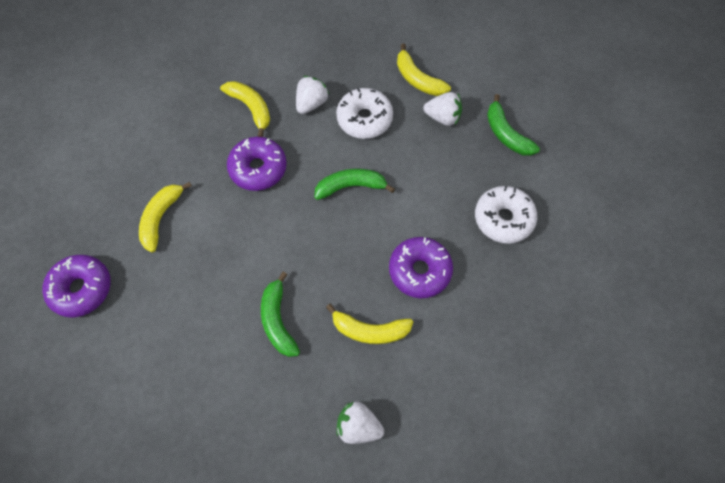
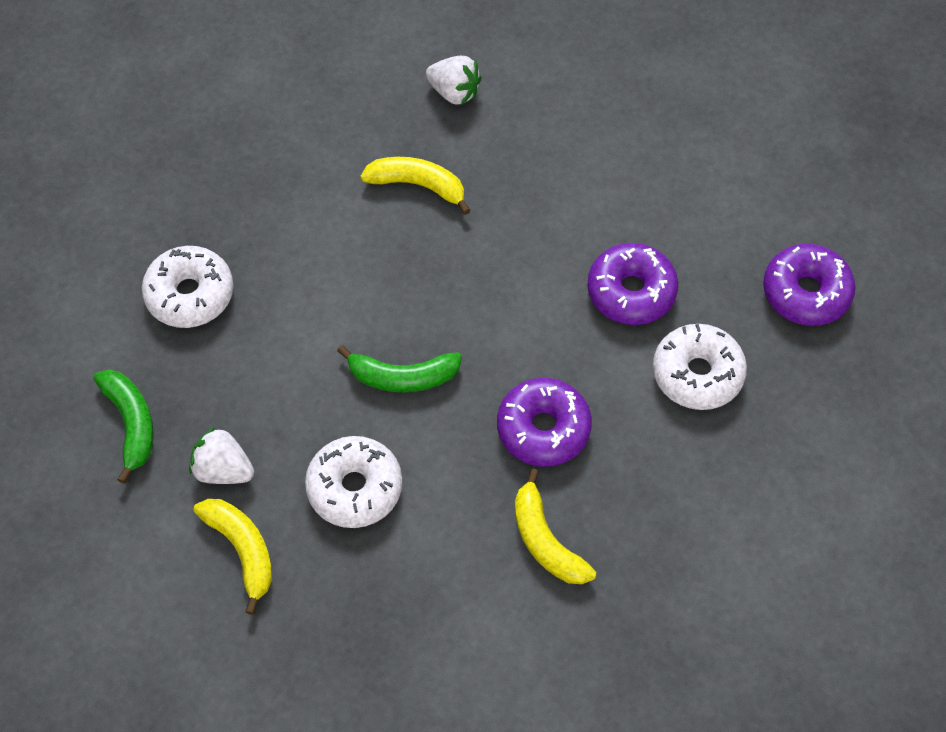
camera: 170 degrees left, 5 degrees down
(161, 218) = (697, 374): yellow banana -> white donut
(278, 320) = (536, 214): green banana -> none
(311, 103) = (439, 532): white strawberry -> none
(419, 271) = (332, 245): purple donut -> purple donut (631, 292)

